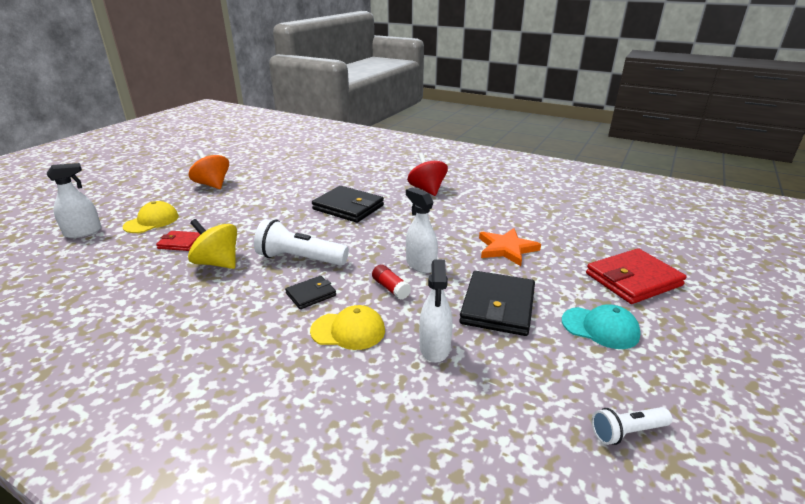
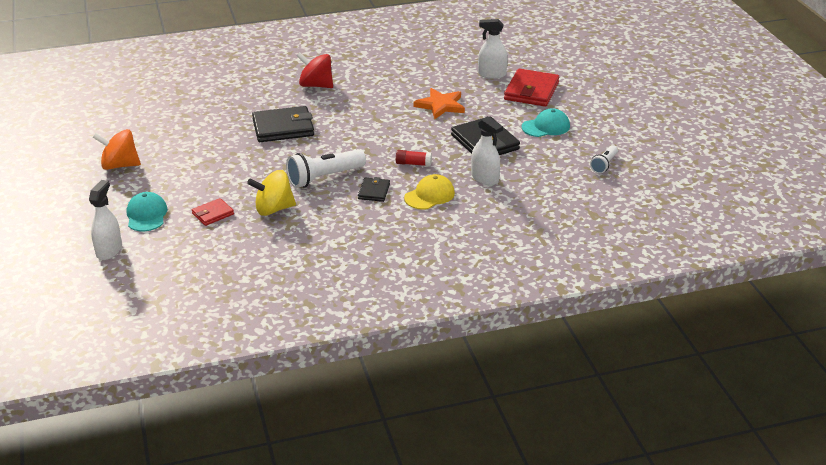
camera: 45 degrees left, 5 degrees up
(152, 221) = (146, 215): yellow cap -> turquoise cap
(420, 265) = (406, 142): white spray bottle -> white spray bottle (492, 74)

